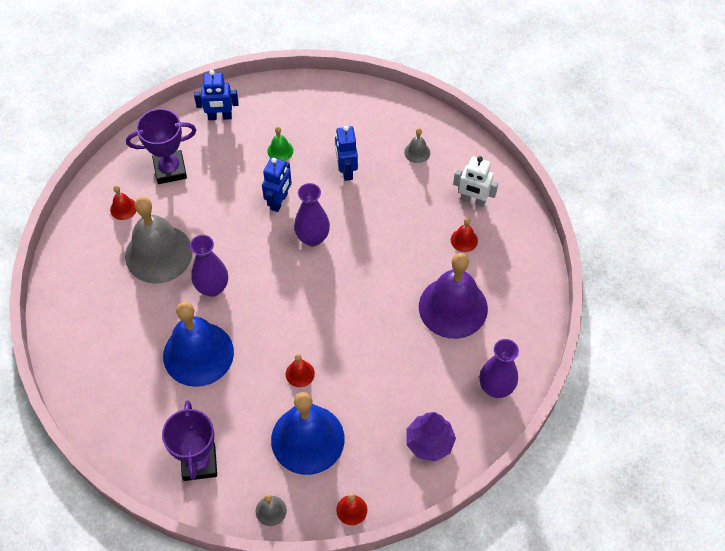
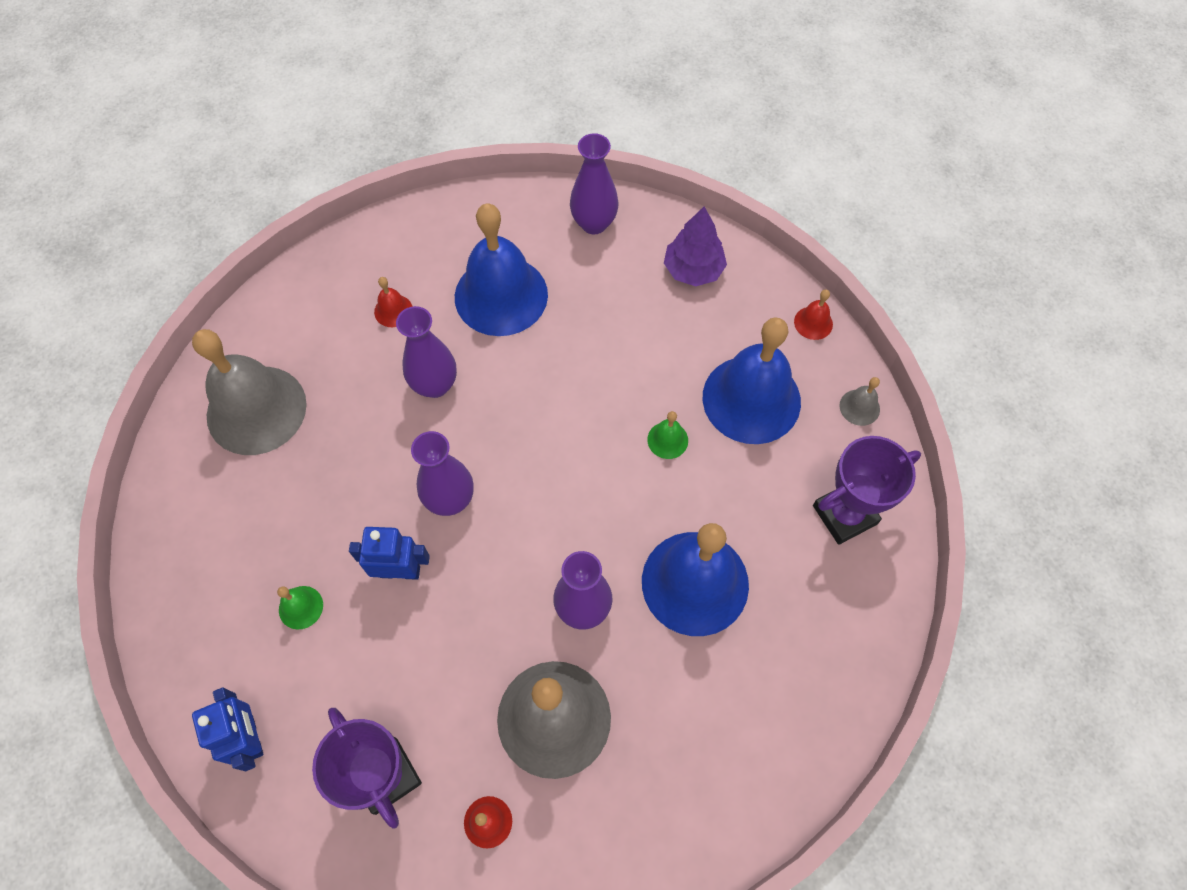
camera: 110 degrees left, 5 degrees up
(300, 373) = (667, 440): red bell -> green bell
(346, 170) = (315, 495): blue robot -> none
(397, 250) = (435, 385): none -> purple vase
(417, 152) = (256, 410): grey bell -> grey bell, size x2.45
(453, 307) = (501, 295): purple bell -> blue bell
(473, 200) = (324, 317): white robot -> none

